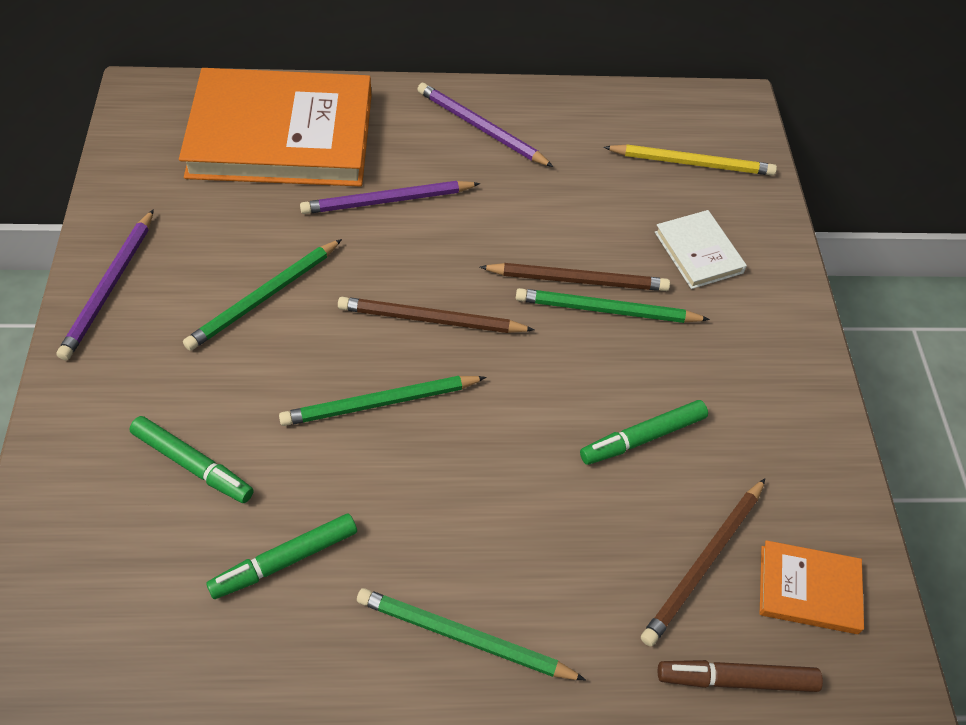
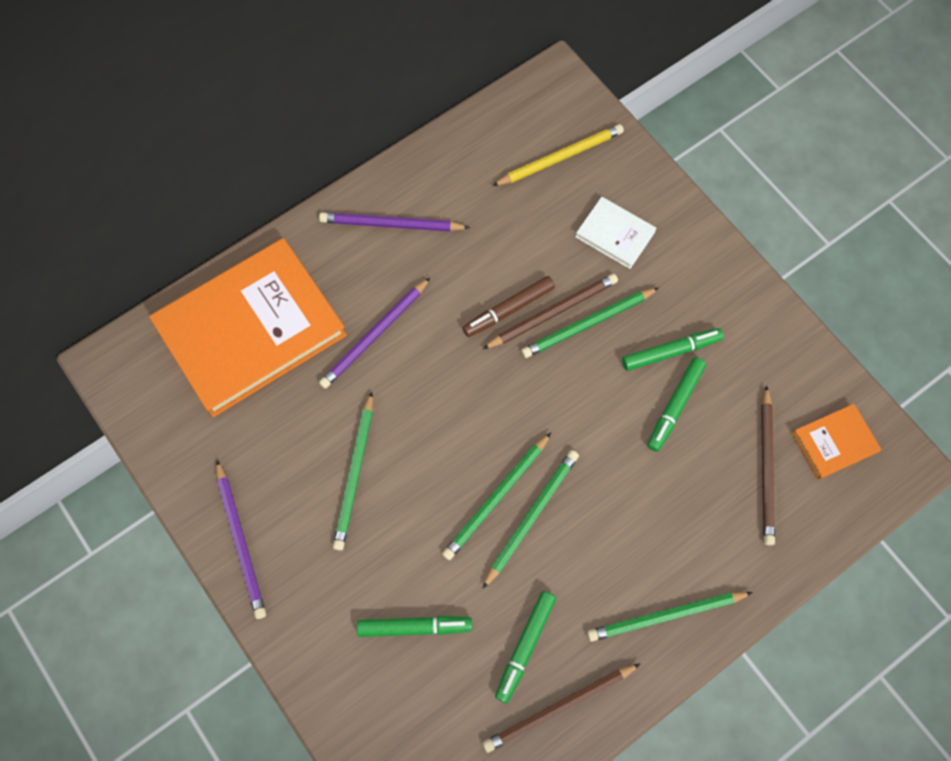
camera: 30 degrees left, 15 degrees up
(401, 442) = (531, 516): none -> green pencil
(431, 320) = (480, 412): brown pencil -> brown pencil (559, 707)
(678, 385) = (671, 351): none -> green marker
(736, 679) = (830, 529): brown marker -> brown marker (508, 310)

